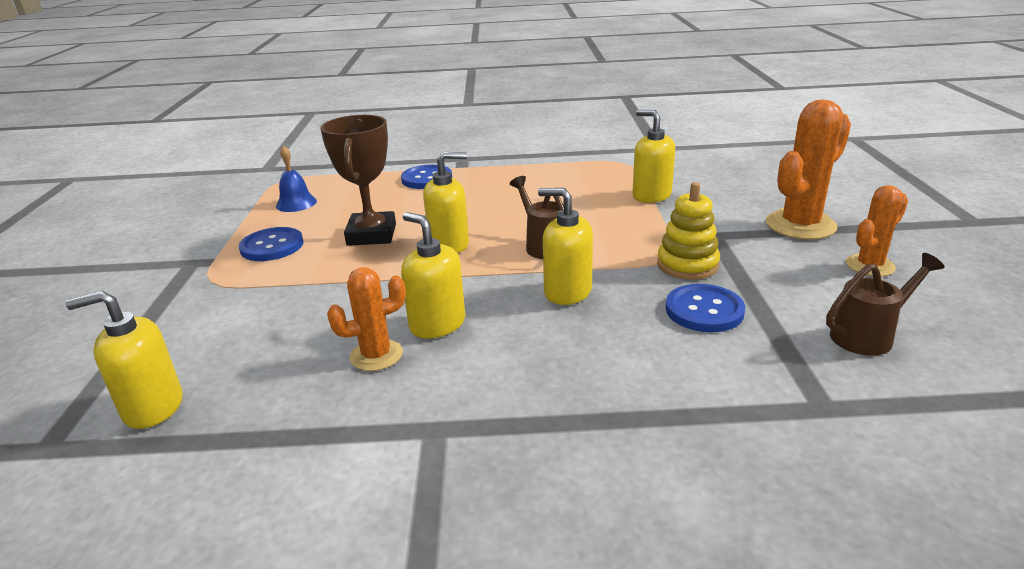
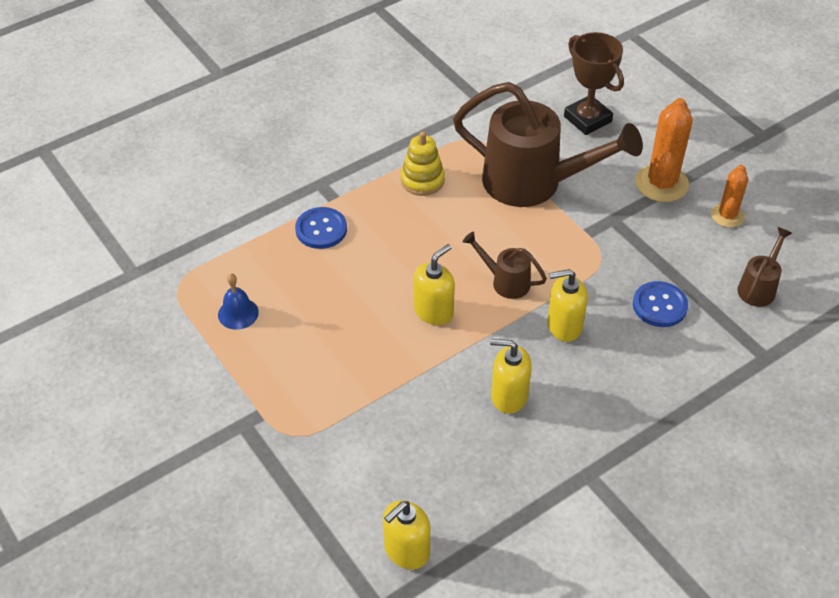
camera: 35 degrees left, 20 degrees up
(272, 246) = (289, 376): blue button -> none
(371, 235) = (358, 326): brown trophy -> brown trophy (587, 119)
(376, 355) = (498, 441): orange cactus -> none
(651, 195) = (533, 183): yellow soap dispenser -> brown watering can
(687, 265) = (619, 262): yellow stacking toy -> yellow stacking toy (422, 180)

